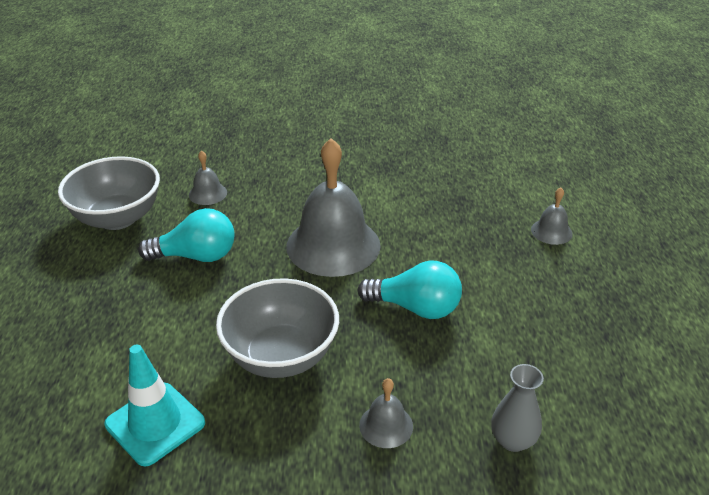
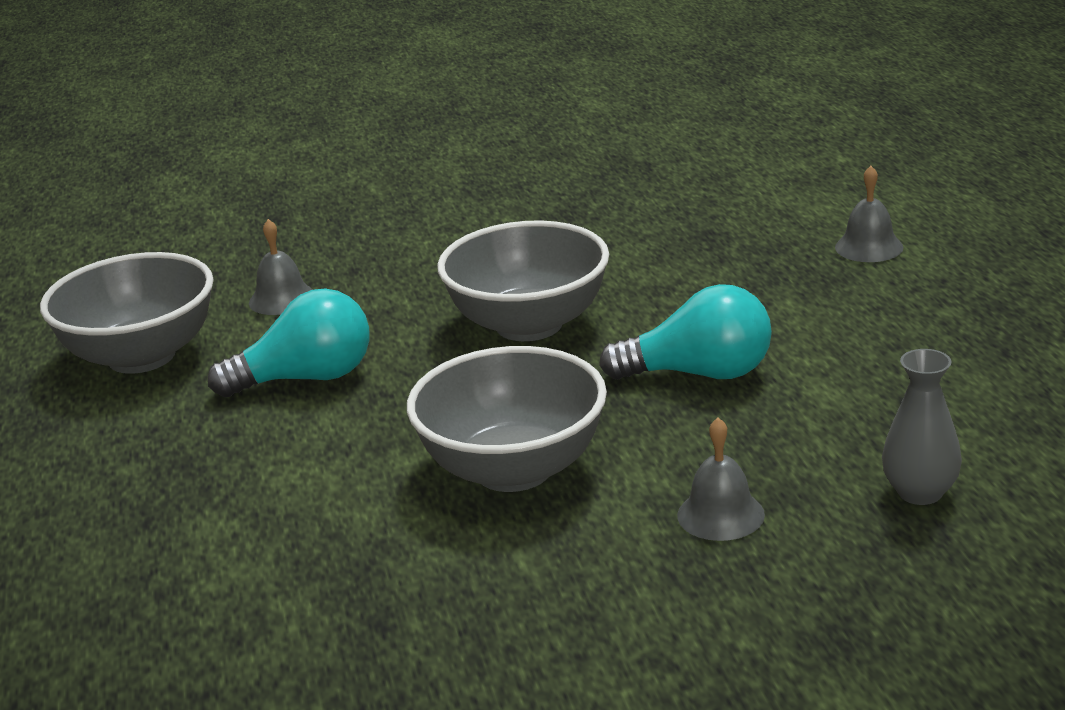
camera: 10 degrees left, 10 degrees down
(155, 423) = (351, 586): turquoise traffic cone -> none
(333, 245) = (529, 325): grey bell -> grey bowl

